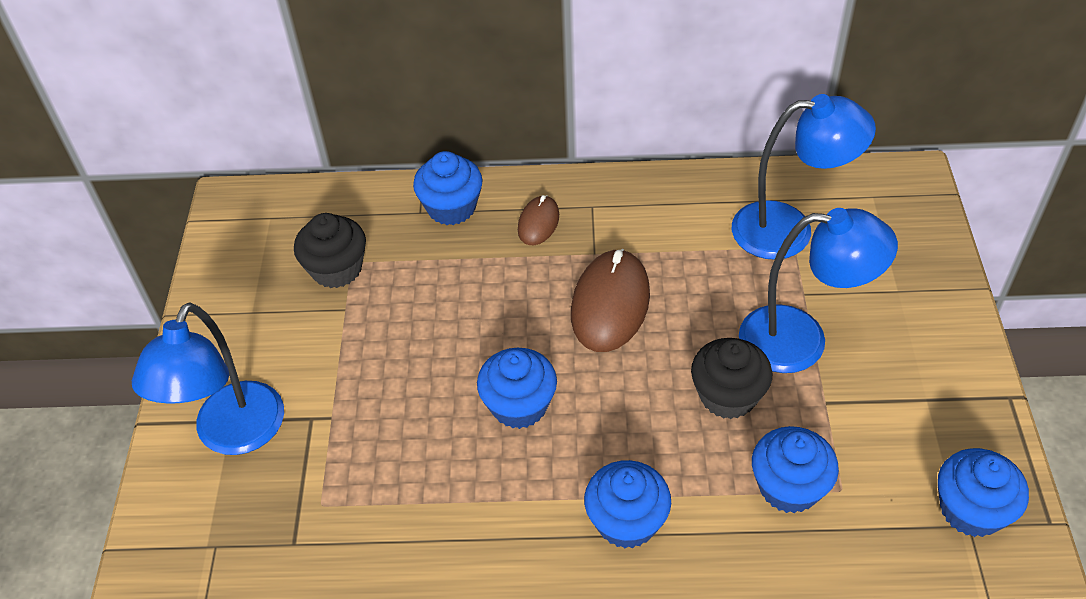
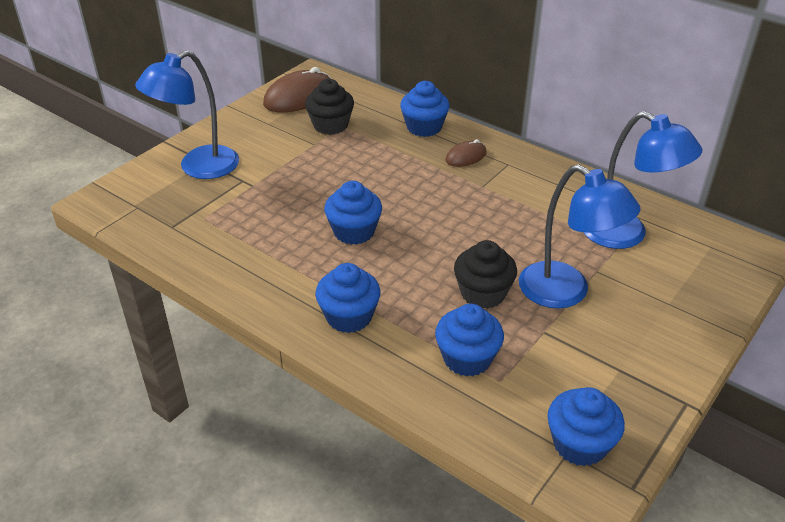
camera: 35 degrees right, 10 degrees down
(610, 304) = (463, 213): brown mouse -> brown mouse (299, 97)

